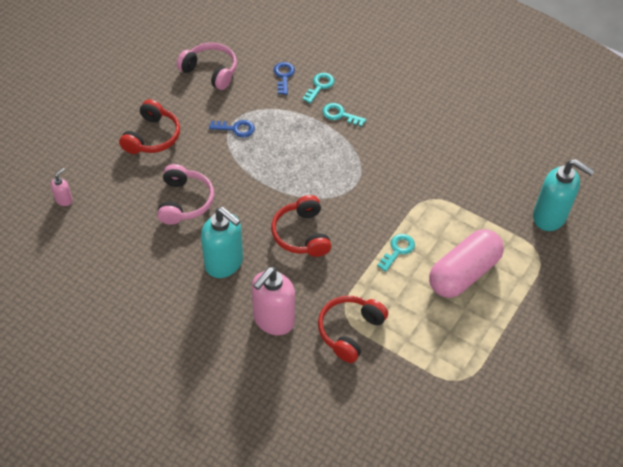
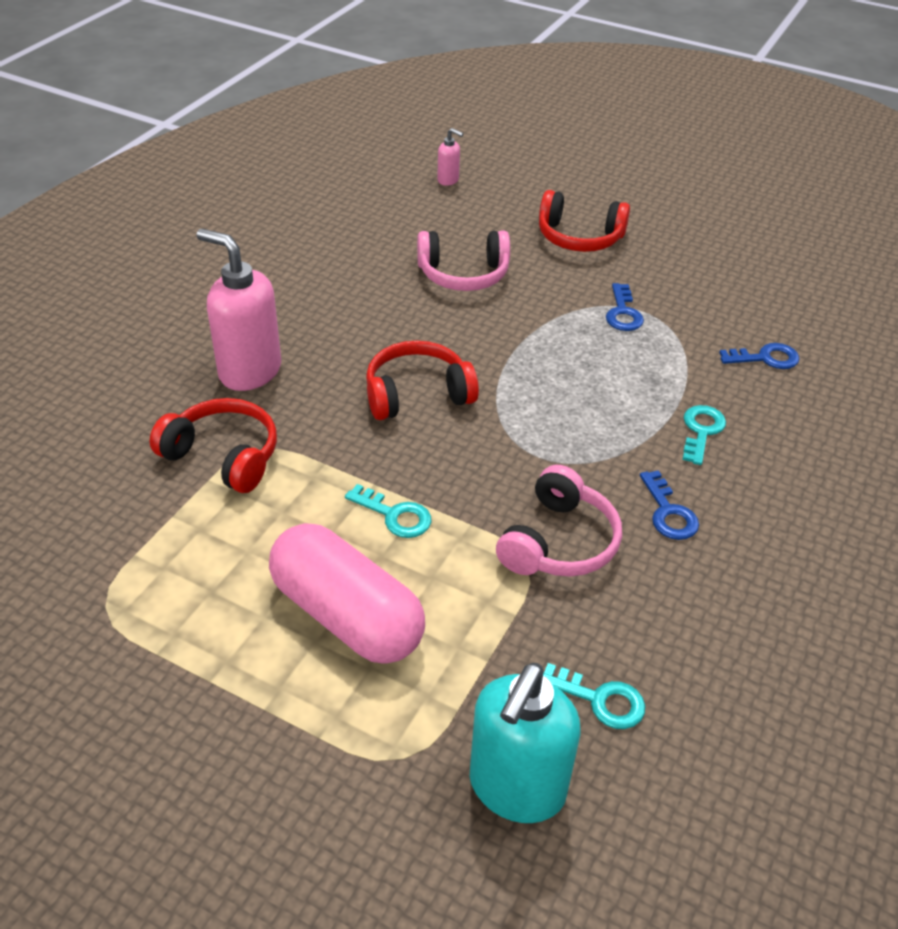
camera: 85 degrees right, 10 degrees down
(210, 71) = (737, 280): pink headphones -> pink headphones (558, 542)
(224, 263) = (353, 318): turquoise soap dispenser -> none
(319, 86) = (762, 402): turquoise key -> turquoise key (600, 699)
(397, 139) = (668, 512): none -> blue key

